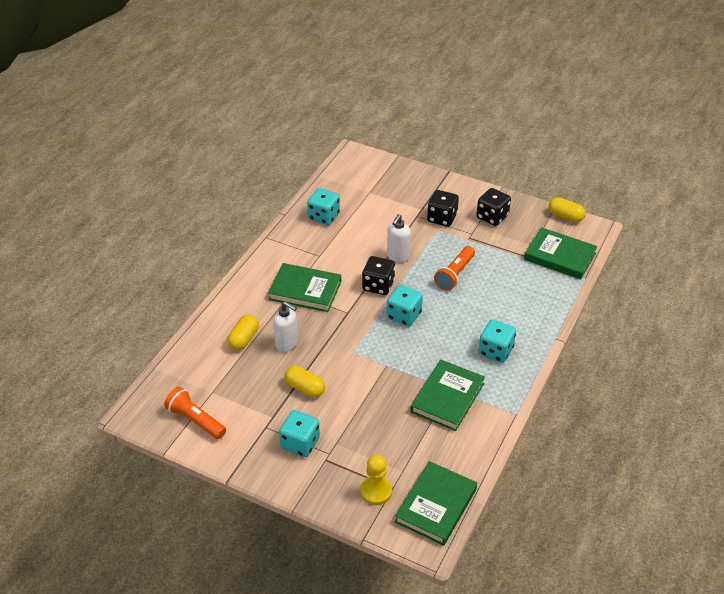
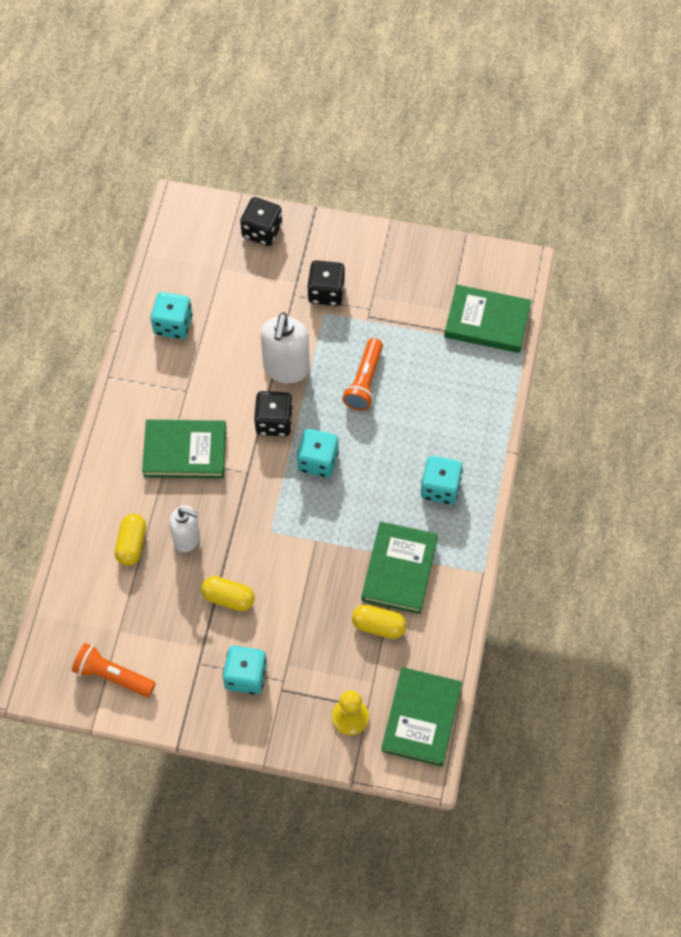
camera: 15 degrees left, 20 degrees up
(398, 256) = (286, 369): white soap dispenser -> white soap dispenser, size x1.53
(492, 217) = (389, 275): black dice -> black dice (262, 231)
(565, 216) = (481, 253): yellow capsule -> yellow capsule (378, 626)

